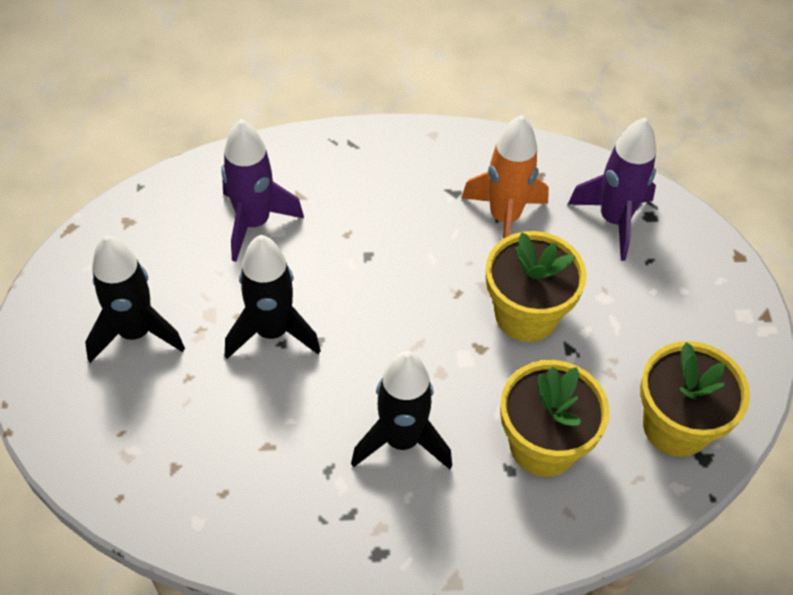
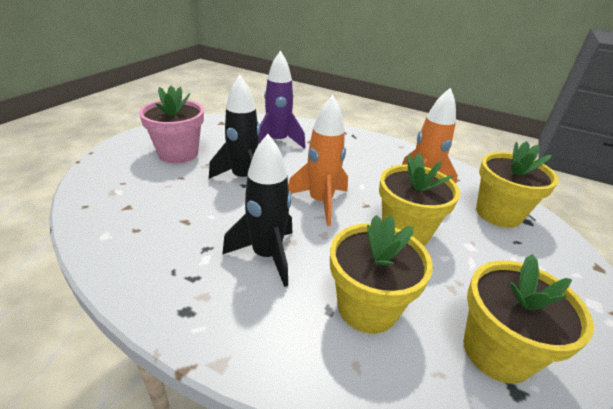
camera: 30 degrees right, 20 degrees down
(135, 333) = (178, 153): black rocket -> pink flower pot
(401, 320) = (320, 202): none -> orange rocket
(614, 220) = (498, 213): purple rocket -> yellow flower pot

